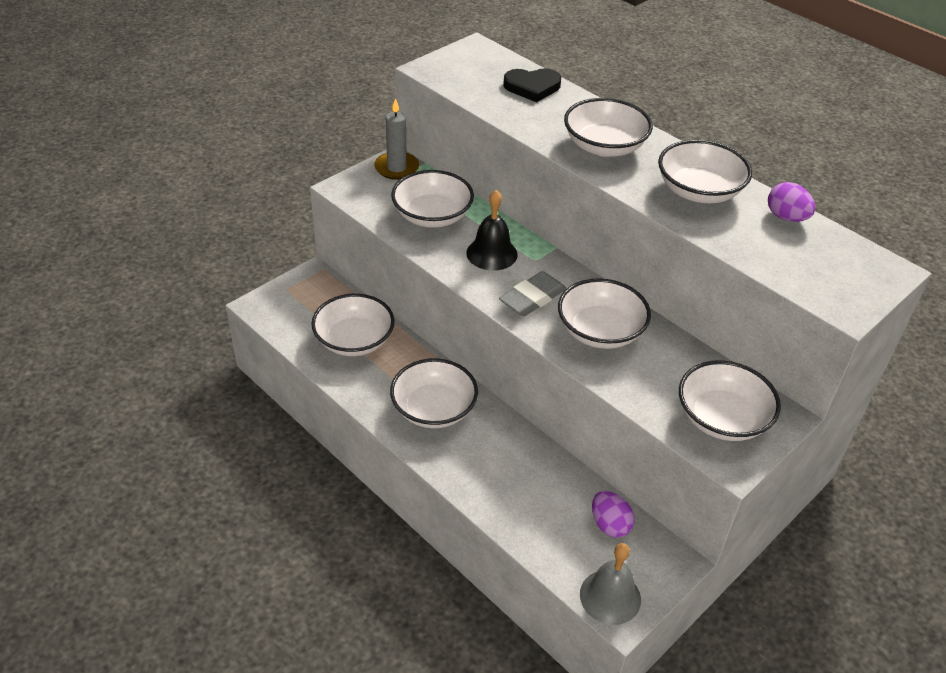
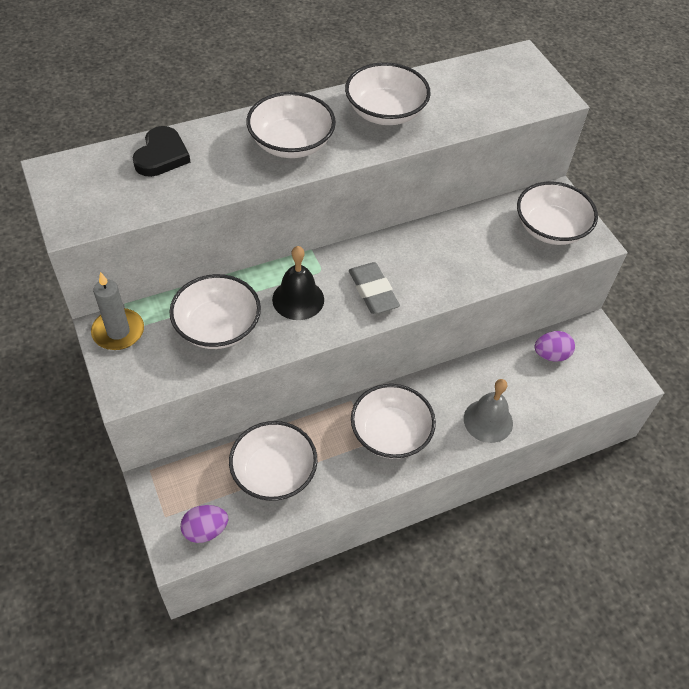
camera: 70 degrees left, 10 degrees up
(600, 331) = (432, 262): white bowl -> none
(610, 596) = (614, 381): grey bell -> grey bell (488, 420)
(786, 217) = (440, 79): purple egg -> purple egg (205, 530)

